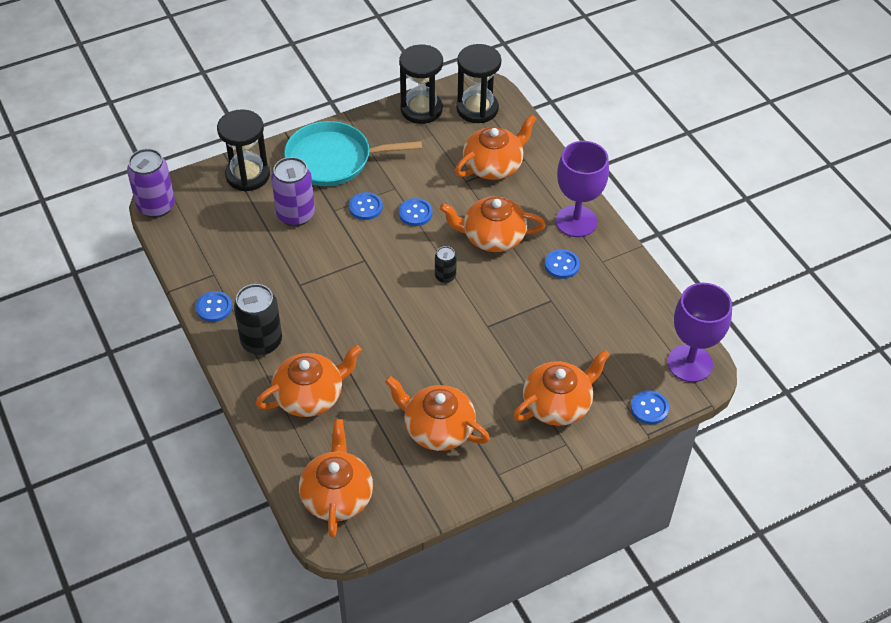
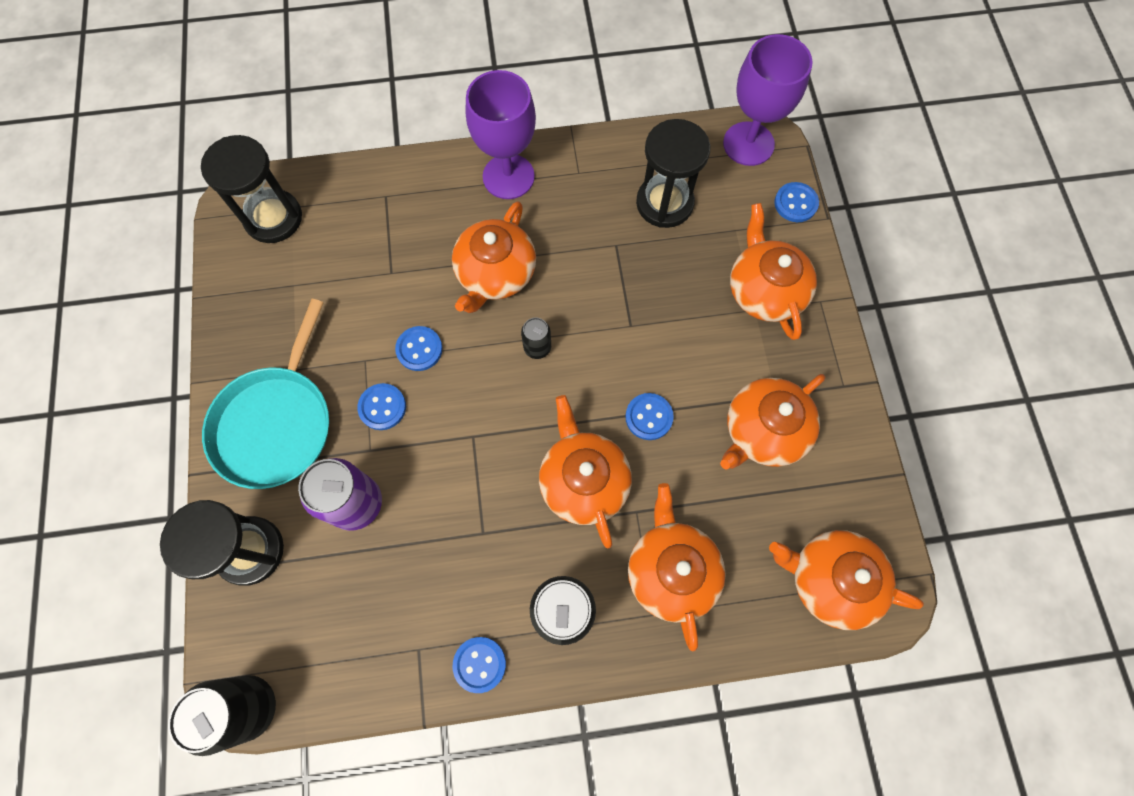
camera: 70 degrees left, 20 degrees up
(156, 206) = (249, 707): purple can -> black can
(421, 109) = (240, 284): black hourglass -> black hourglass (664, 203)
(493, 165) = (380, 232): orange teapot -> orange teapot (583, 480)
(561, 265) = (568, 215): blue button -> blue button (649, 417)

